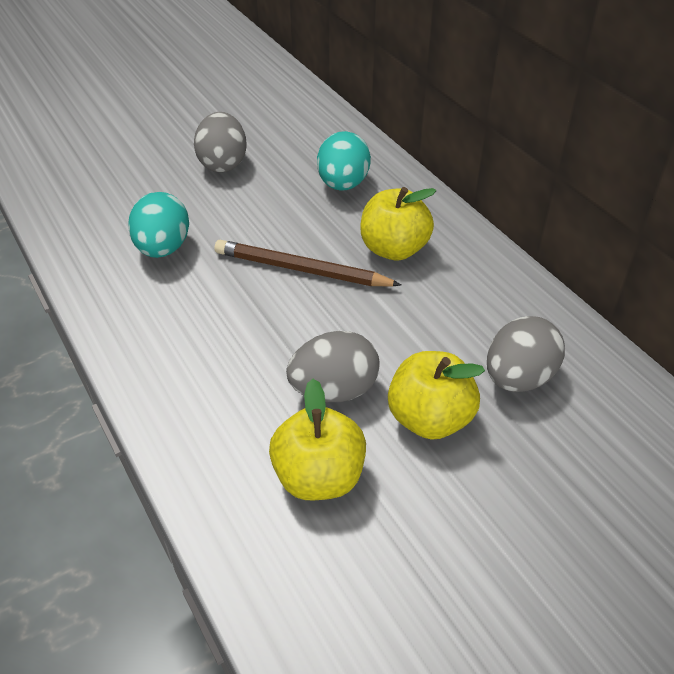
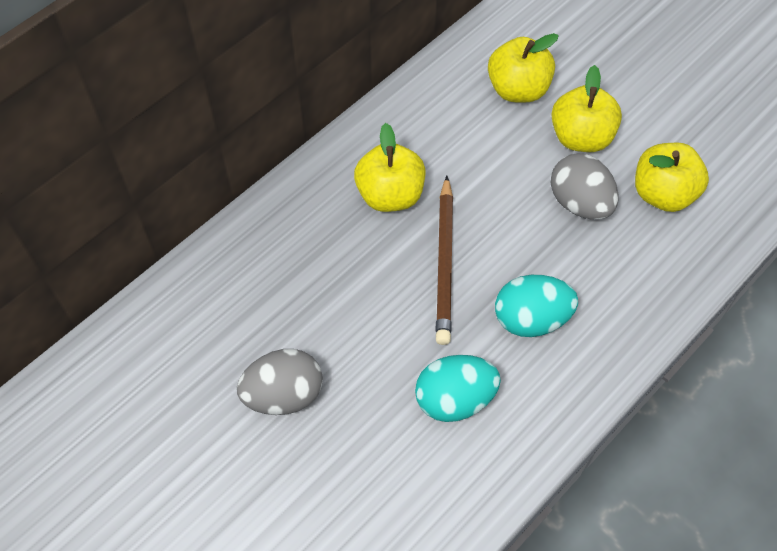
camera: 105 degrees left, 15 degrees up
(343, 184) = (295, 260): turquoise egg -> turquoise egg (531, 319)
(518, 378) = (518, 89): grey egg -> yellow apple

